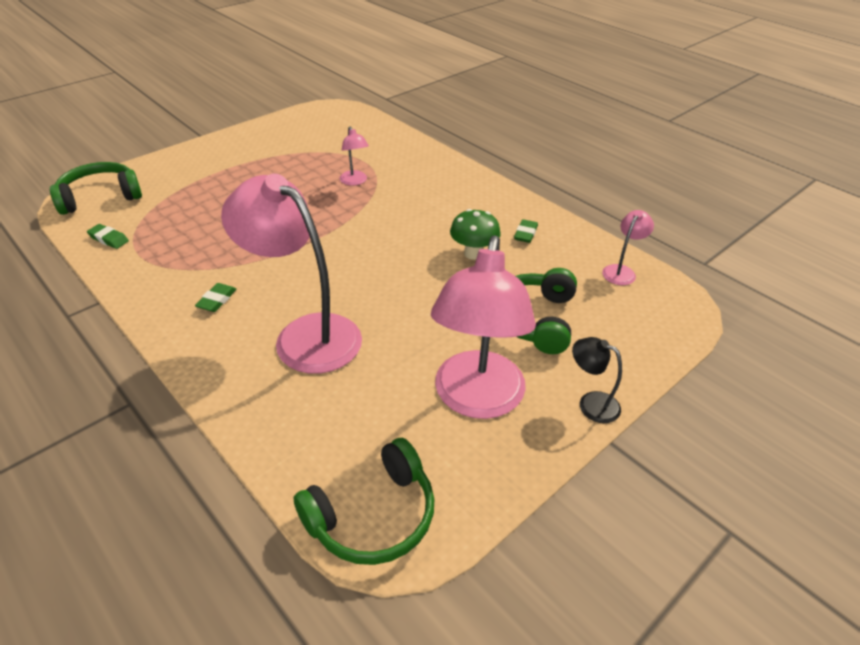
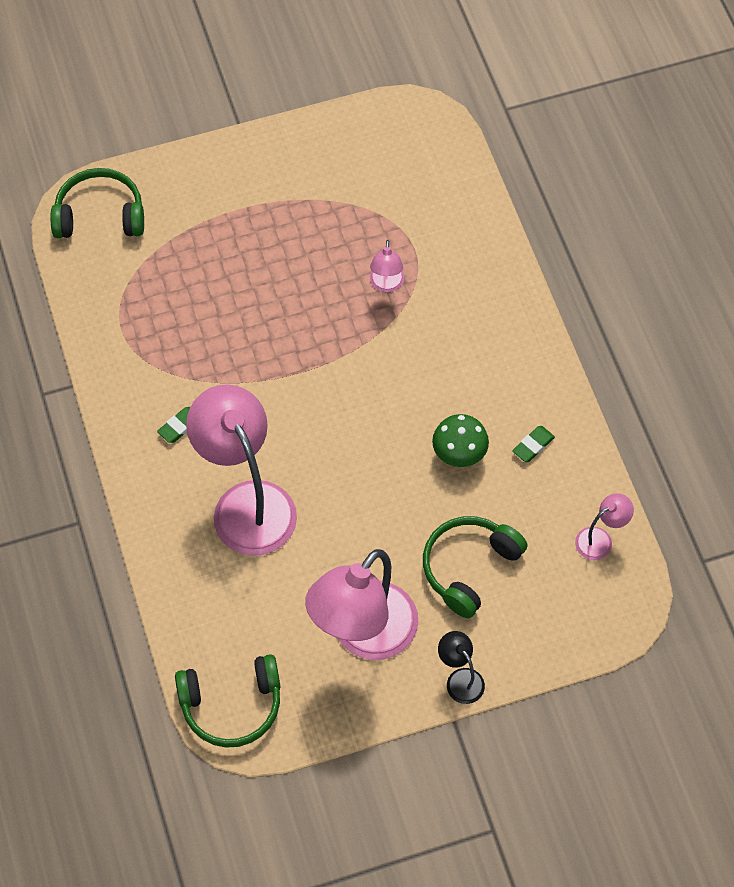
camera: 25 degrees right, 20 degrees up
(109, 239) = (97, 294): green eraser -> none

